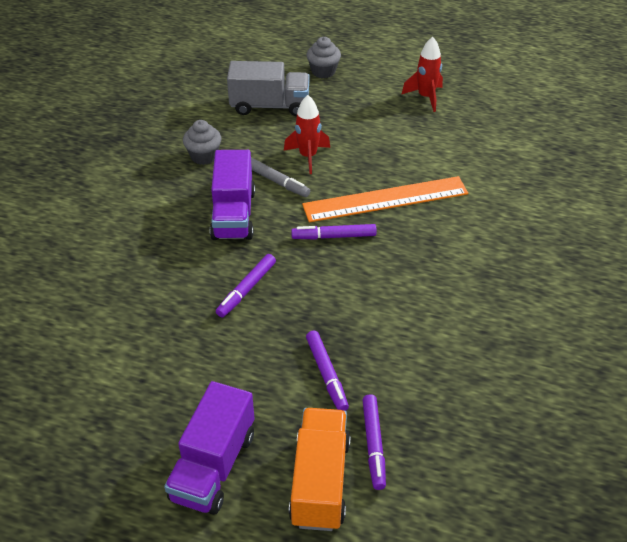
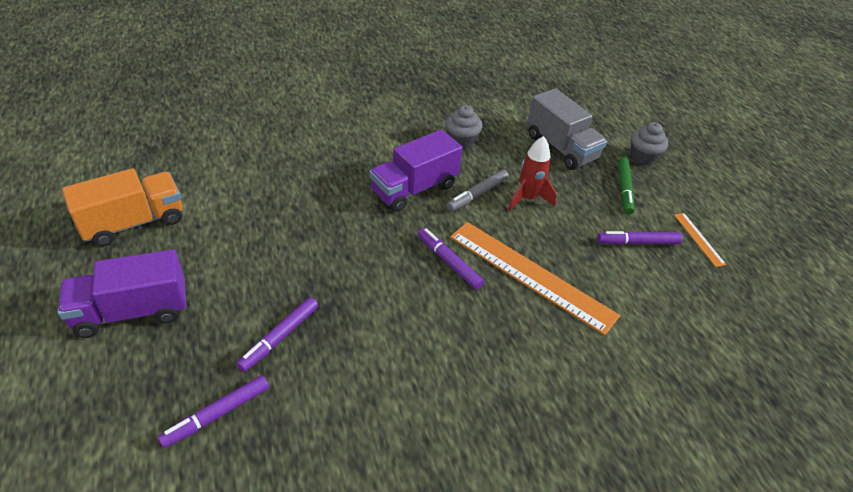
camera: 50 degrees right, 0 degrees up
(246, 289) = (337, 237): purple marker -> purple marker (638, 242)
(276, 181) = (477, 194): grey marker -> grey marker turned 45 degrees clockwise
(320, 481) = (151, 394): orange truck -> orange truck (134, 223)
(346, 101) = (624, 189): none -> green marker
(425, 97) = (699, 239): red rocket -> orange ruler

